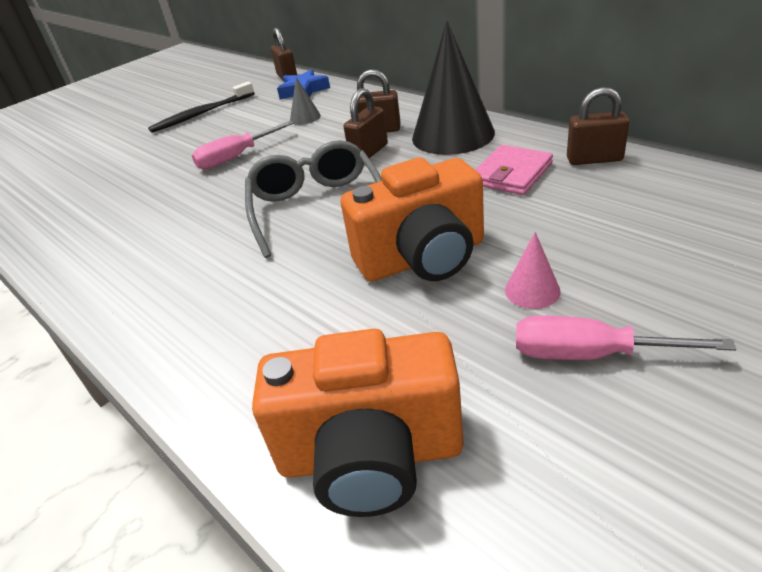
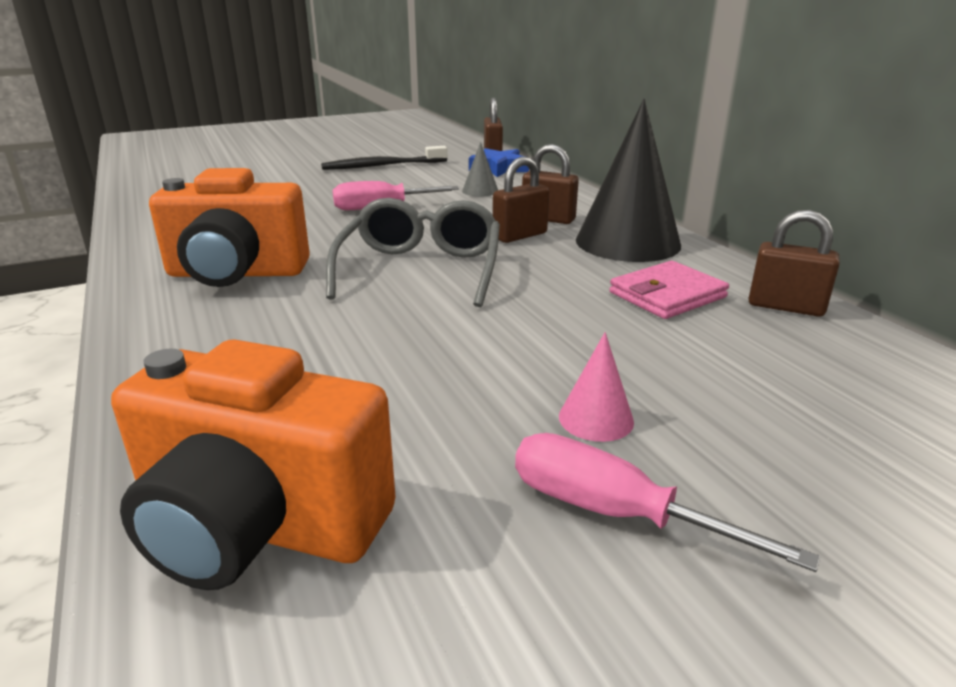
camera: 15 degrees right, 10 degrees down
(423, 258) = (493, 348): orange camera -> orange camera (237, 273)

